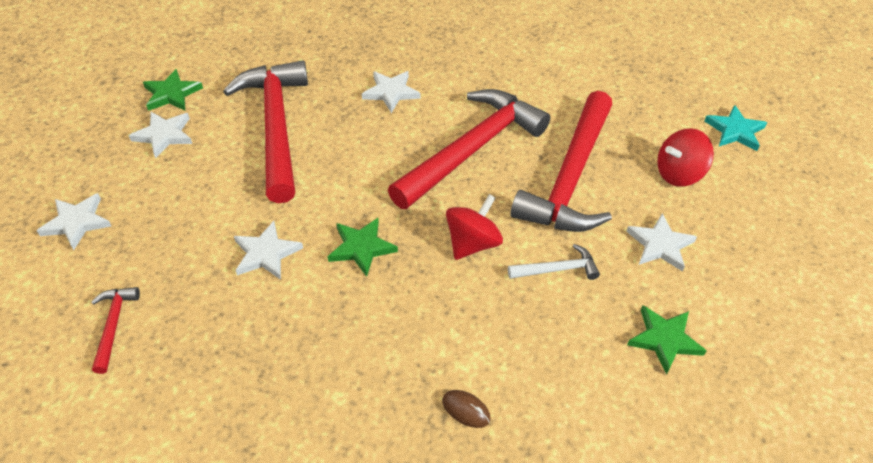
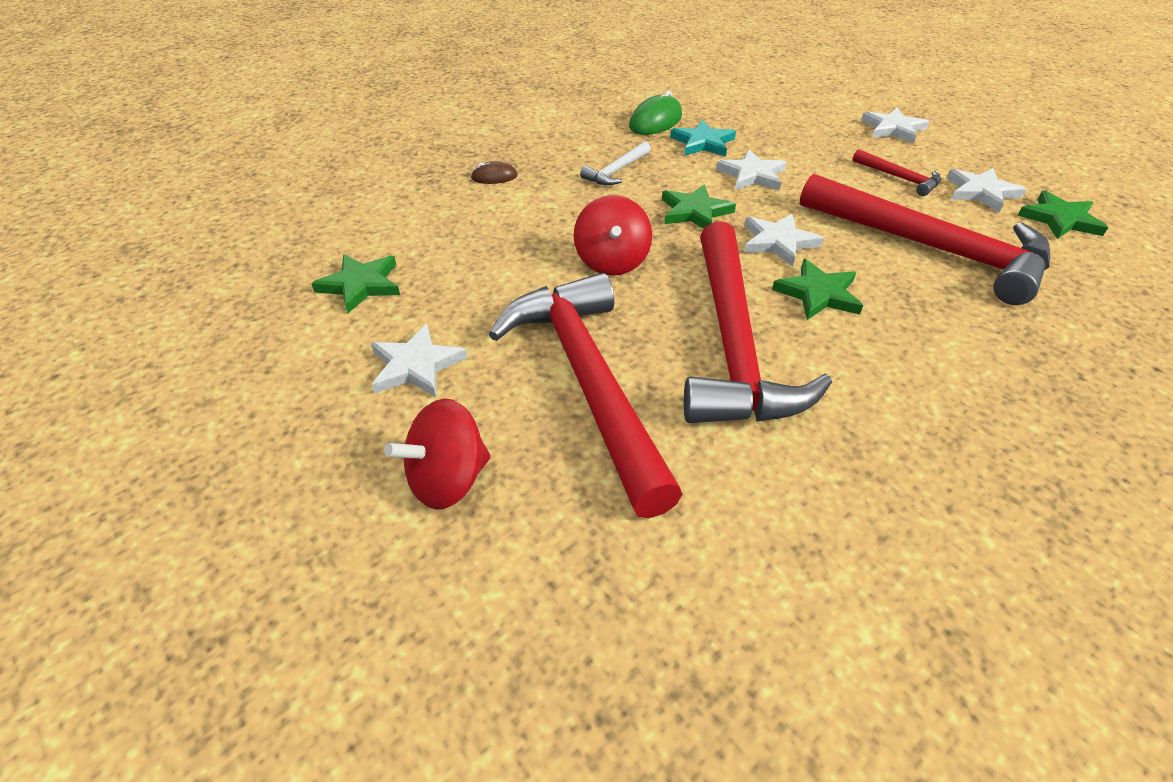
camera: 140 degrees right, 5 degrees down
(114, 325) = (764, 111): red hammer -> red hammer (899, 178)
(224, 389) = (655, 121): none -> green mouse
(386, 144) = (818, 294): none -> green star
(391, 92) = (919, 352): white star -> white star (778, 242)
(557, 269) = (510, 284): white hammer -> white hammer (616, 171)
(678, 174) = (448, 480): red spinning top -> red spinning top turned 150 degrees counterclockwise
(735, 131) = (390, 651): turquoise star -> turquoise star (703, 143)

